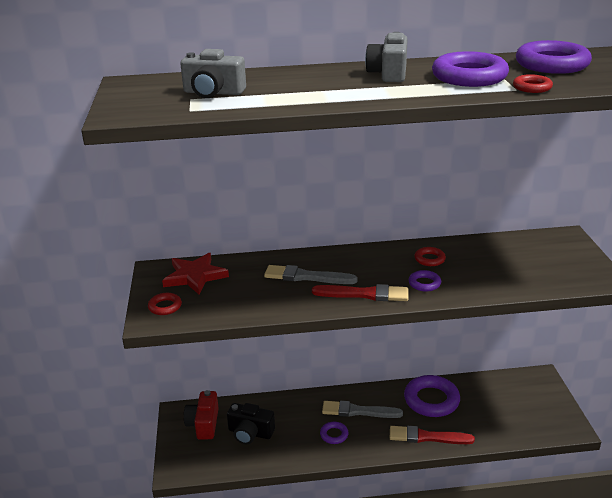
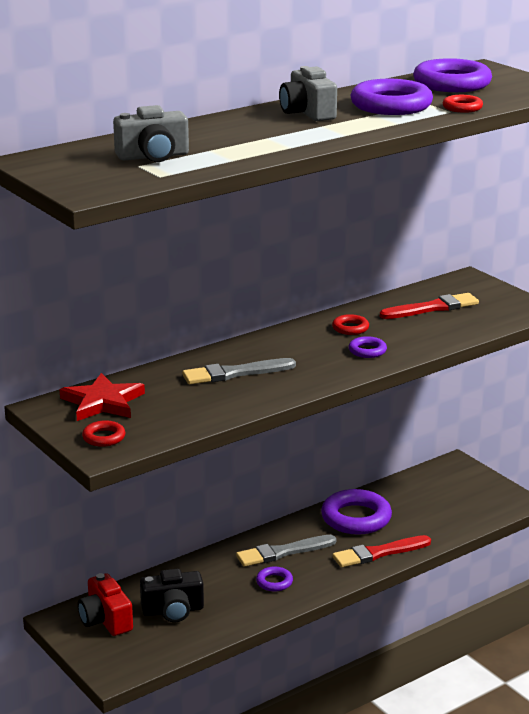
camera: 30 degrees left, 5 degrees down
(364, 294) = (315, 374): red brush -> red brush (432, 308)

